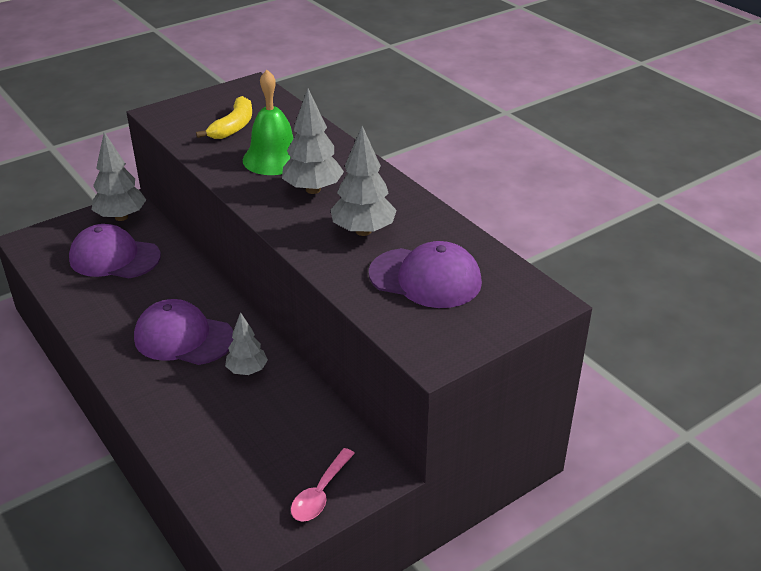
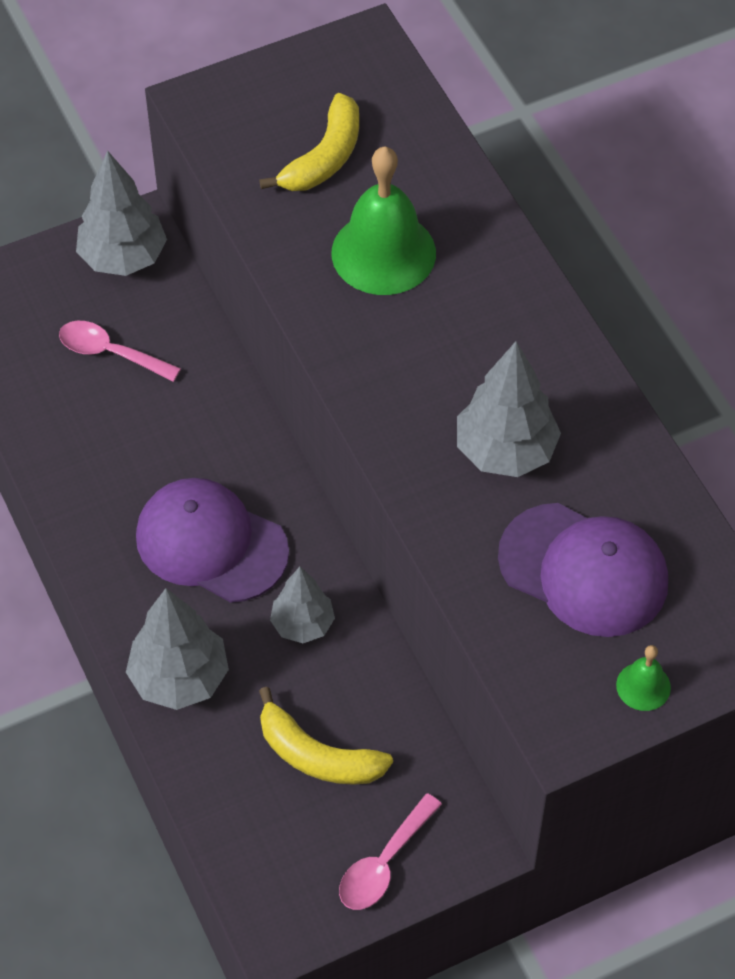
camera: 10 degrees right, 20 degrees up
(114, 257) = (110, 353): purple cap -> pink spoon
(265, 438) = (317, 755): none -> yellow banana
(313, 189) = (439, 340): grey tree -> grey tree (179, 678)
(479, 328) = (643, 686): none -> green bell

